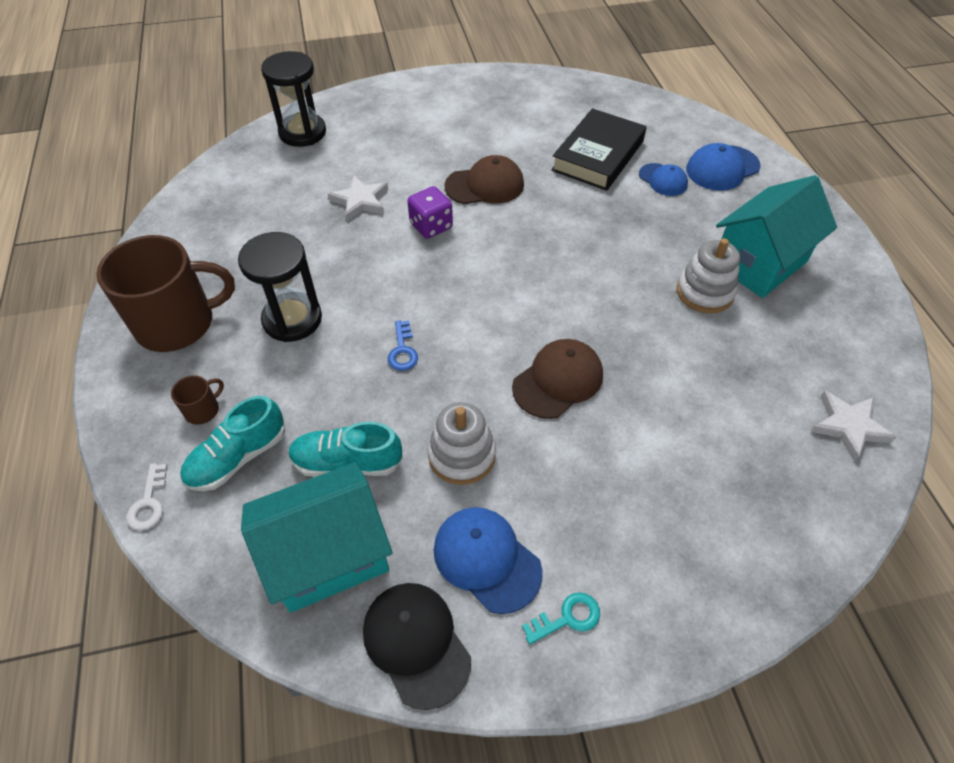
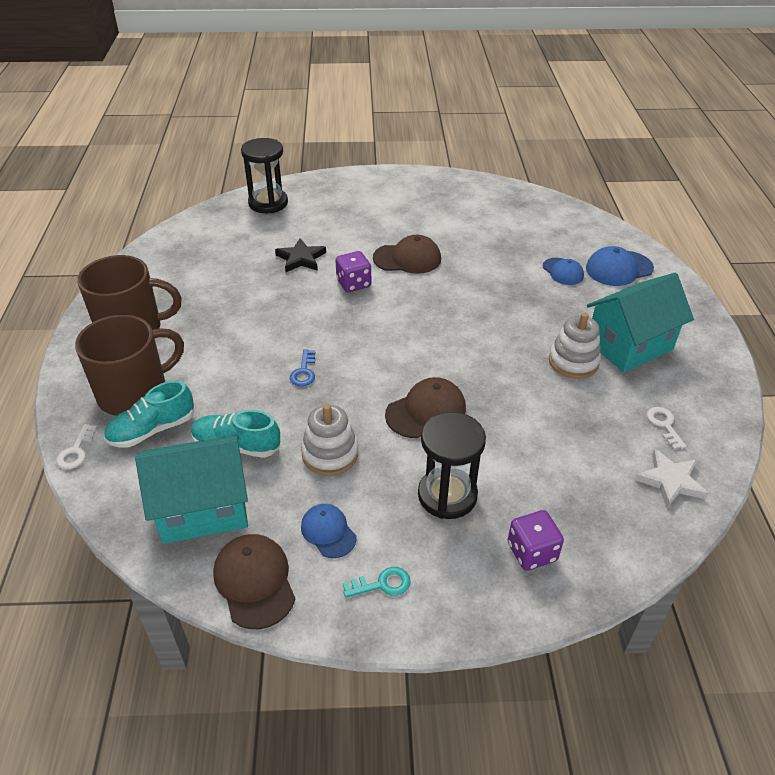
camera: 10 degrees right, 10 degrees down
(203, 410) = (134, 393): brown mug -> brown mug, size x2.47
(292, 319) = (222, 338): black hourglass -> black hourglass (447, 495)
(360, 201) = (301, 258): white star -> black star
(416, 643) = (254, 582): black cap -> brown cap
(486, 559) = (328, 532): blue cap -> blue cap, size x0.65
(598, 156) = (511, 247): black book -> none
(724, 544) = (531, 552): none -> purple dice
(823, 357) = (664, 425): none -> white key

